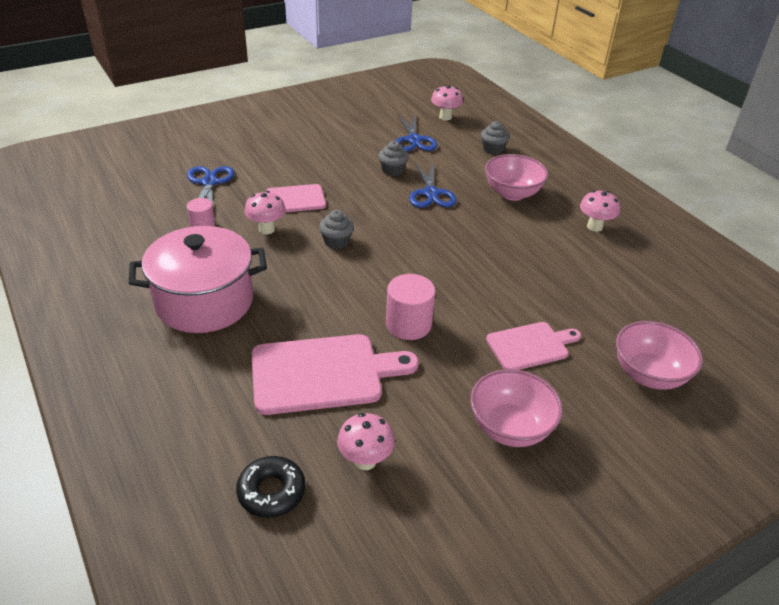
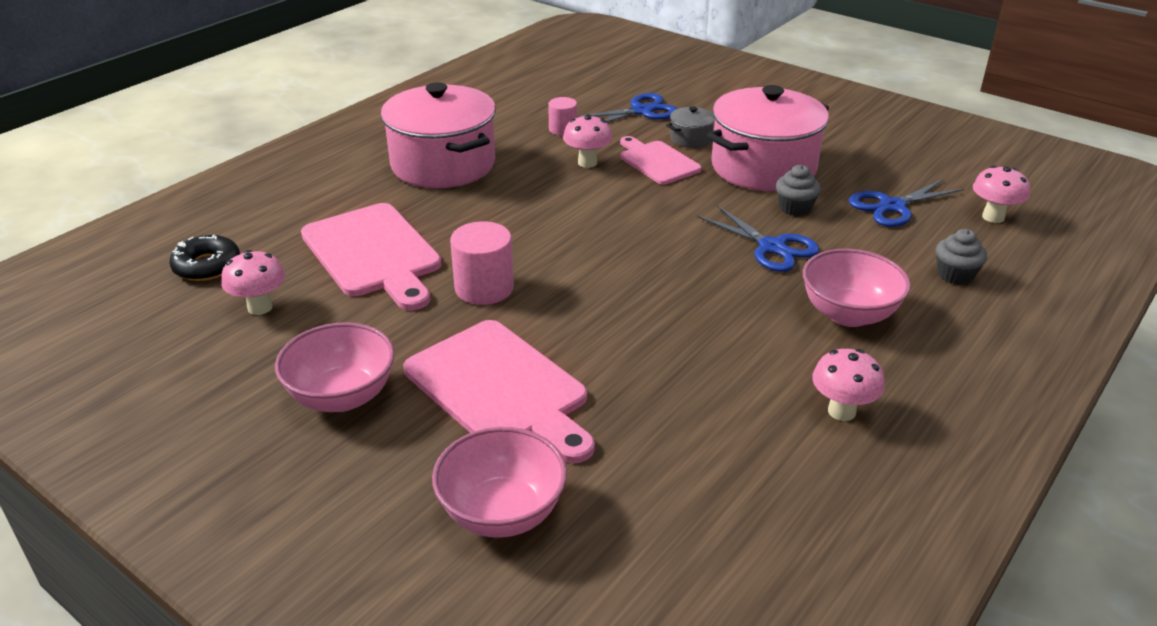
camera: 70 degrees right, 5 degrees down
(272, 176) = (691, 139): none -> grey pot
(335, 163) = (763, 167): none -> pink pot
(336, 241) = (602, 207): grey cupcake -> none
(431, 193) = (772, 247): blue scissors -> blue scissors turned 105 degrees counterclockwise
(530, 346) = (500, 389): pink cutting board -> pink cutting board, size x1.65

